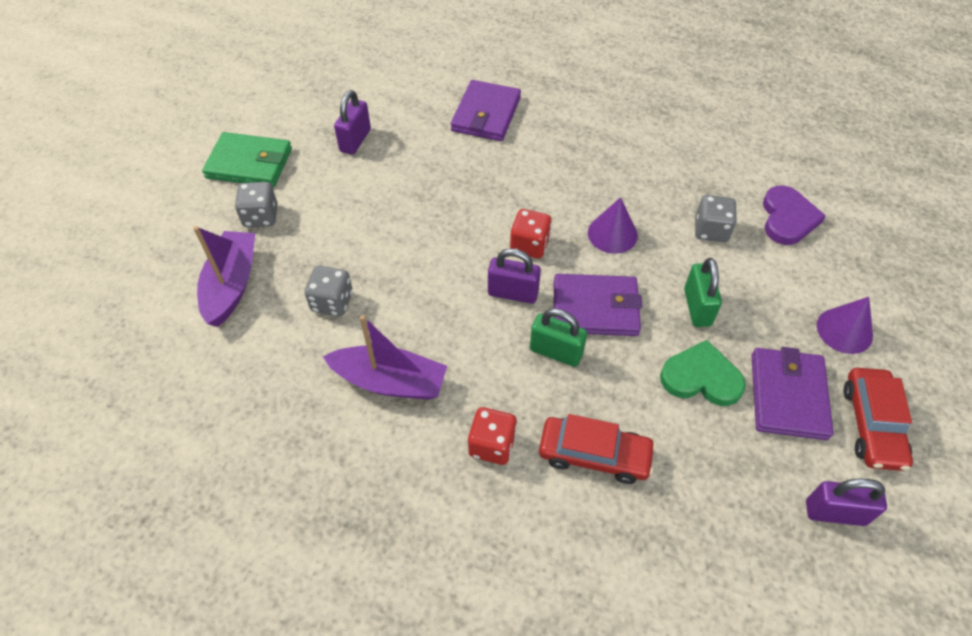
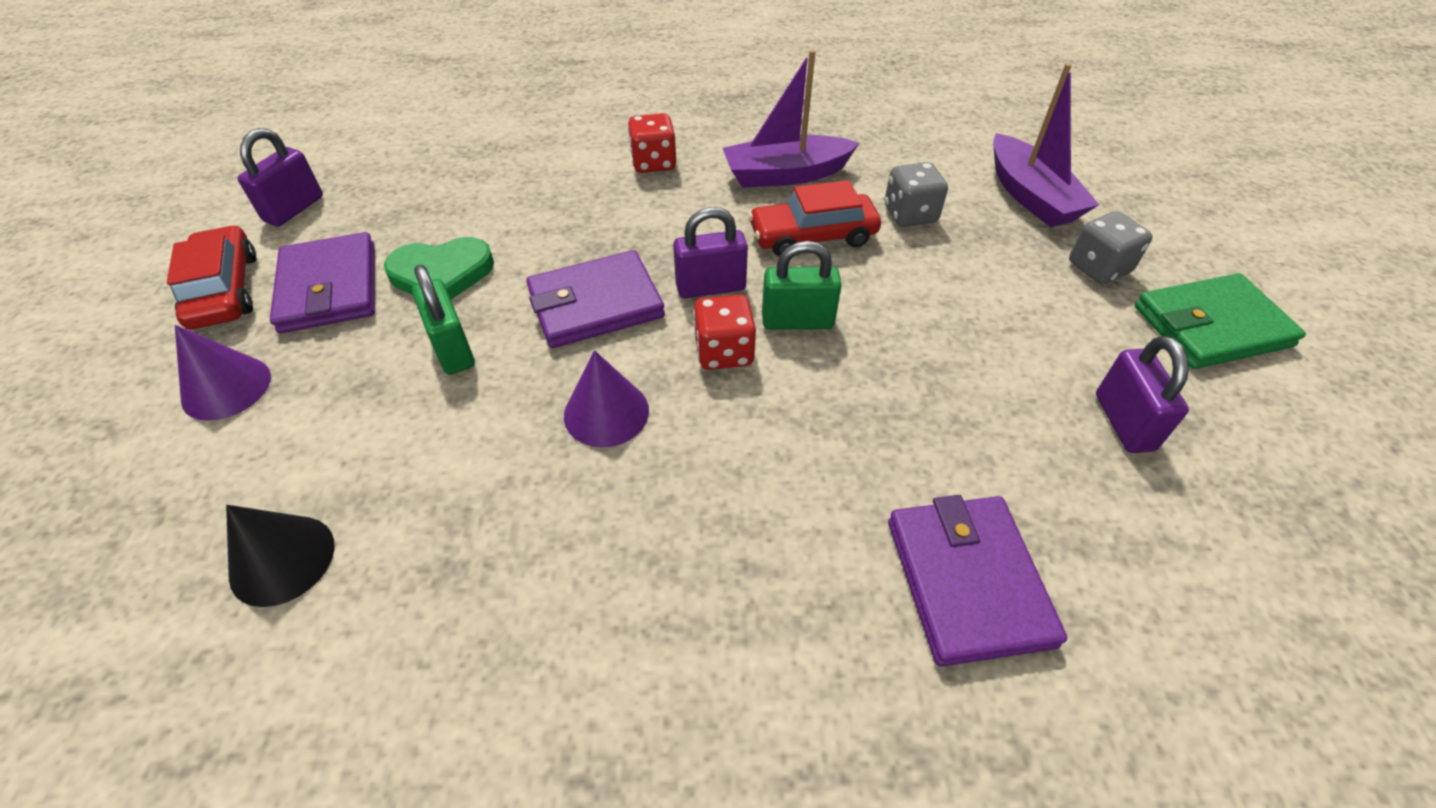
camera: 155 degrees right, 5 degrees down
(556, 352) = (626, 246): green padlock -> green padlock (797, 321)
(594, 455) = (550, 183): red car -> red car (812, 236)
(711, 230) = (437, 479): grey dice -> none
(787, 218) = (282, 559): purple heart -> black cone
(835, 512) = (294, 209): purple padlock -> purple padlock turned 45 degrees counterclockwise

